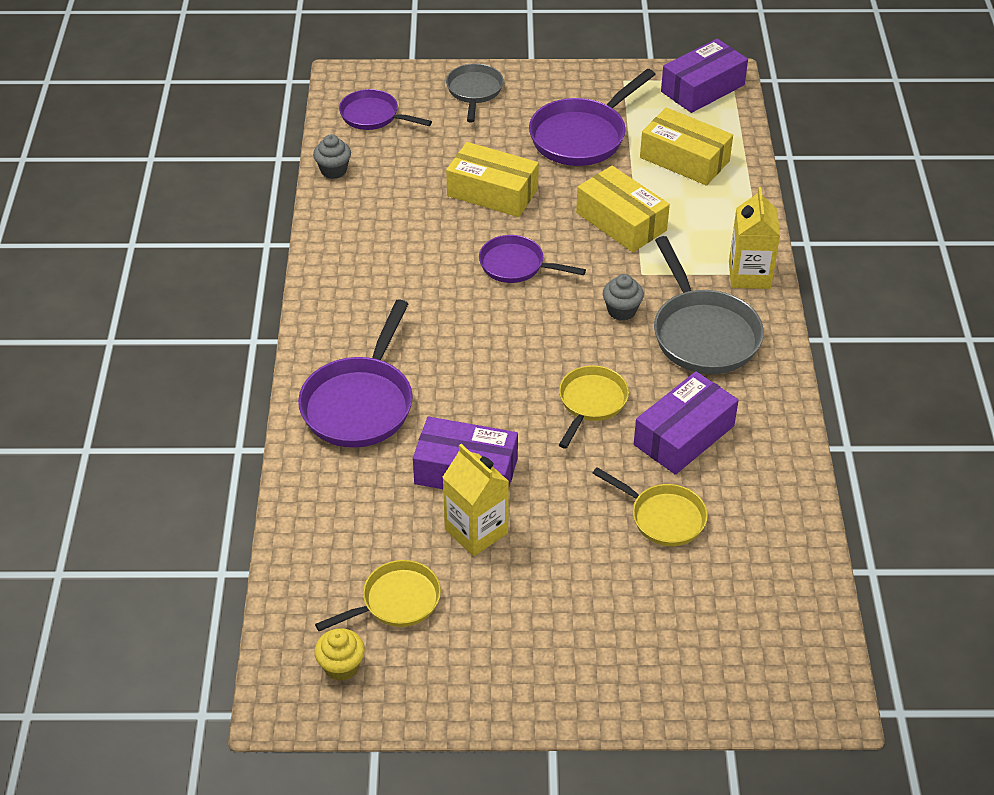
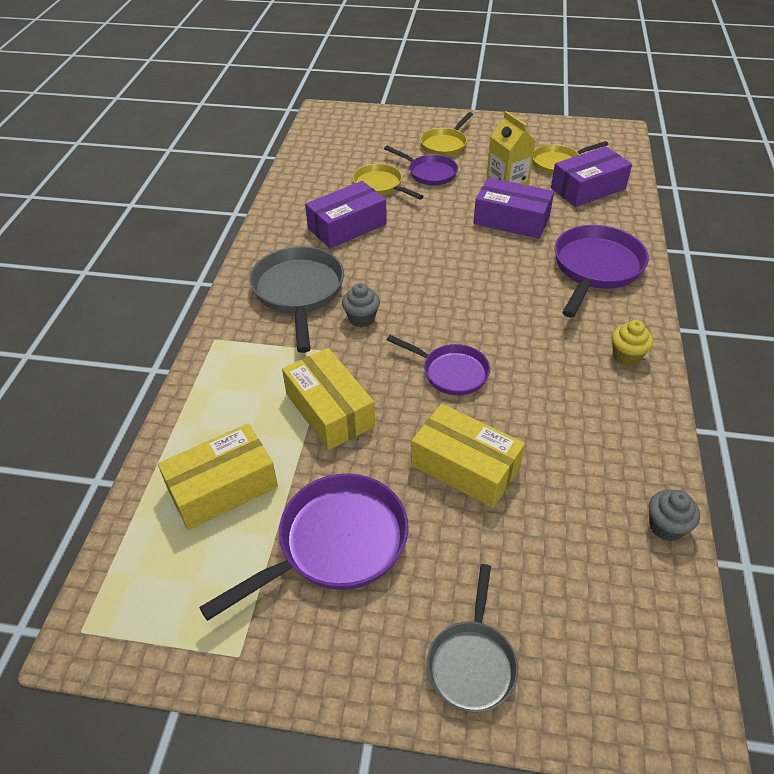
camera: 170 degrees left, 0 degrees up
(341, 666) = (588, 141): yellow cupcake -> yellow cupcake (626, 356)
(373, 116) = (626, 627): purple pan -> purple pan (429, 173)
(591, 402) = (409, 252): yellow pan -> yellow pan (445, 144)
(684, 159) = (222, 487): yellow box -> yellow box turned 75 degrees counterclockwise
(702, 88) = (133, 618): purple box -> purple box (588, 188)
(749, 275) = (230, 338): yellow carton -> none

